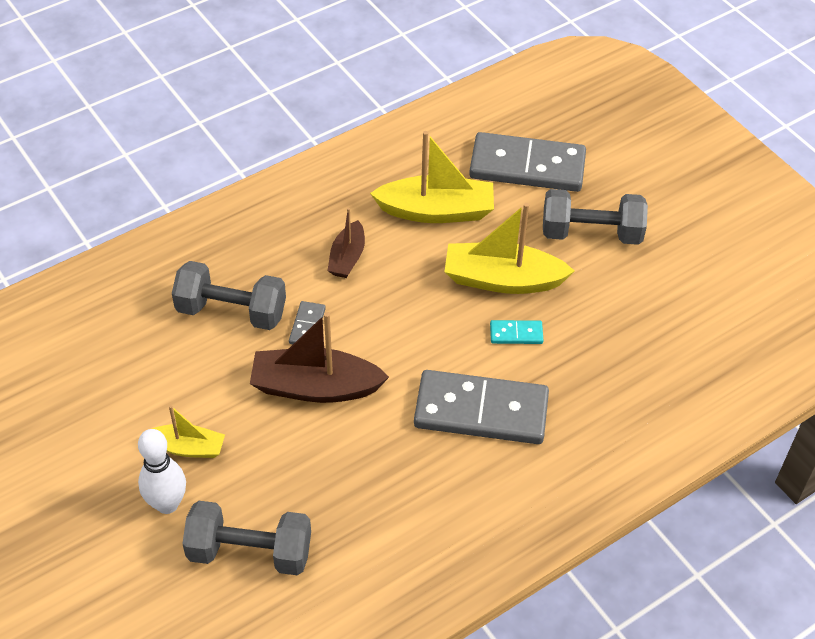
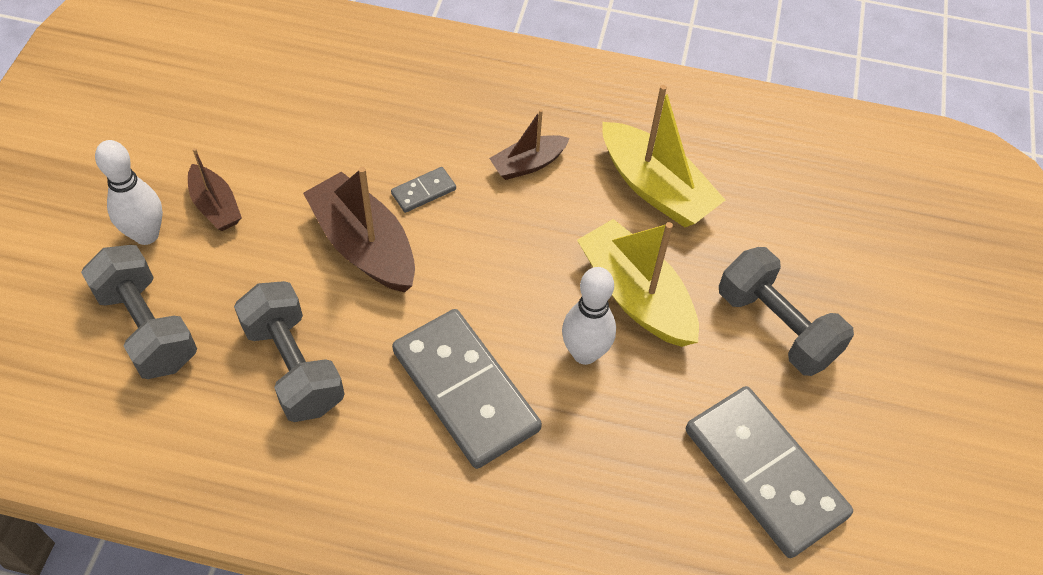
camera: 45 degrees right, 5 degrees up
(188, 448) = (215, 206): yellow boat -> brown boat
(231, 311) = (384, 130): grey dumbbell -> grey dumbbell (294, 366)
(516, 334) = (584, 353): turquoise domino -> white bowling pin
(527, 166) = (792, 217): grey domino -> grey domino (765, 473)

